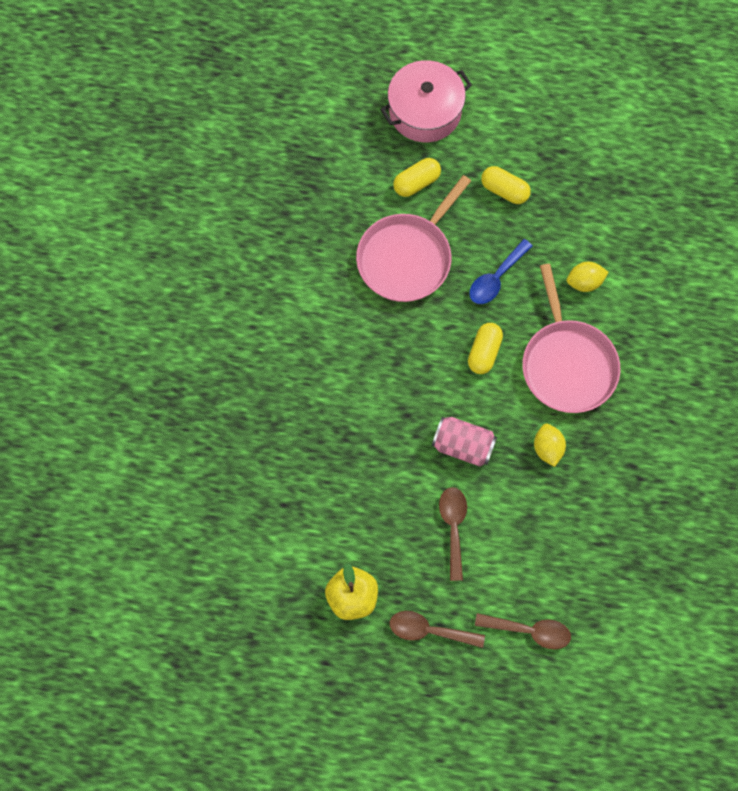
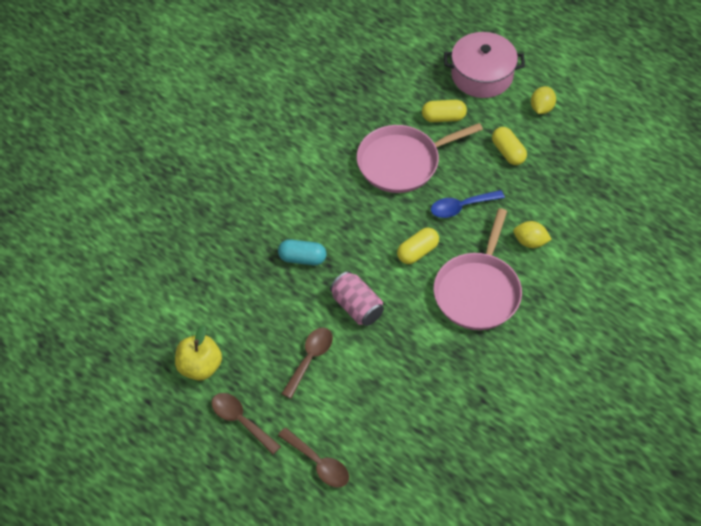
camera: 30 degrees right, 15 degrees down
(376, 422) = (302, 258): none -> turquoise capsule
(547, 448) = (422, 342): yellow lemon -> yellow lemon (541, 108)

